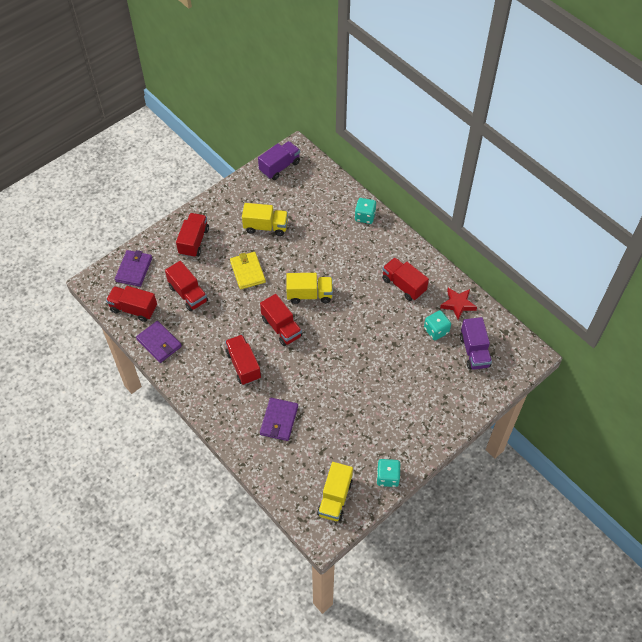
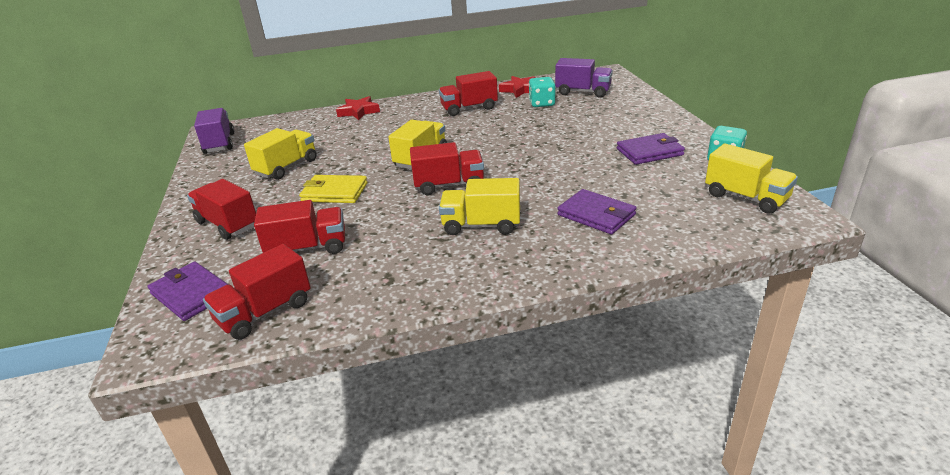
camera: 60 degrees left, 25 degrees down
(159, 343) = (363, 298): purple wallet -> purple wallet (649, 152)
(243, 365) = (481, 225): red truck -> yellow truck
(365, 216) = (359, 112): turquoise dice -> red star

